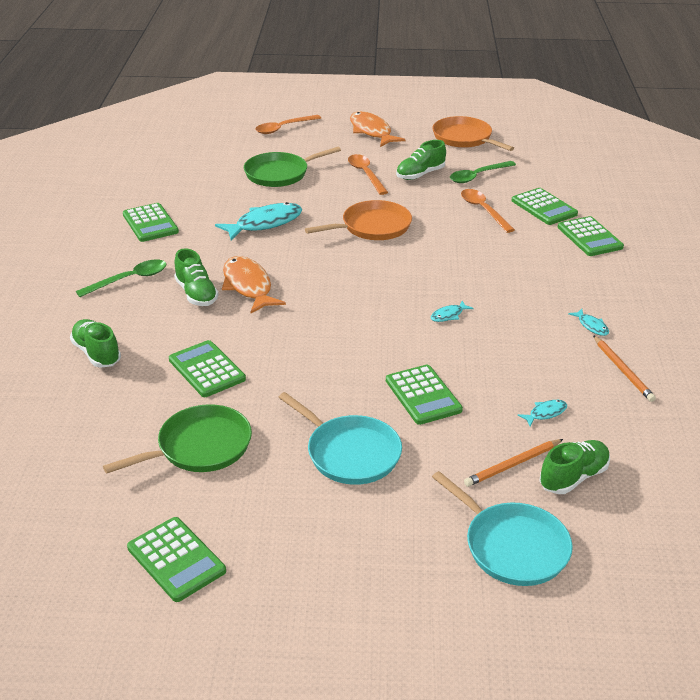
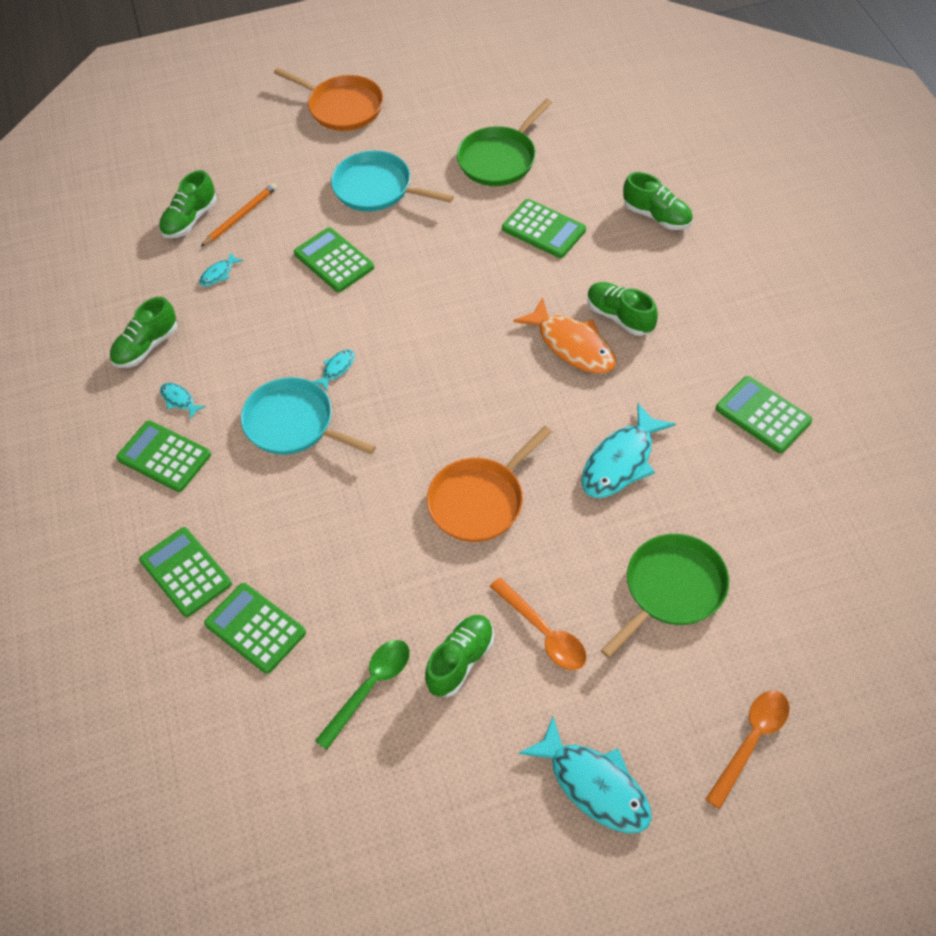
camera: 165 degrees right, 20 degrees up
(129, 279) = (707, 314): green spoon -> none
(176, 559) = (462, 82): green calculator -> green calculator (164, 457)
(371, 131) = (594, 785): orange fish -> turquoise fish
(464, 138) = (423, 819): orange pan -> orange pan (342, 107)
(483, 210) = (341, 591): orange spoon -> none
(512, 546) = (232, 153): turquoise pan -> turquoise pan (293, 424)
(623, 370) = (146, 346): orange pencil -> green shoe

